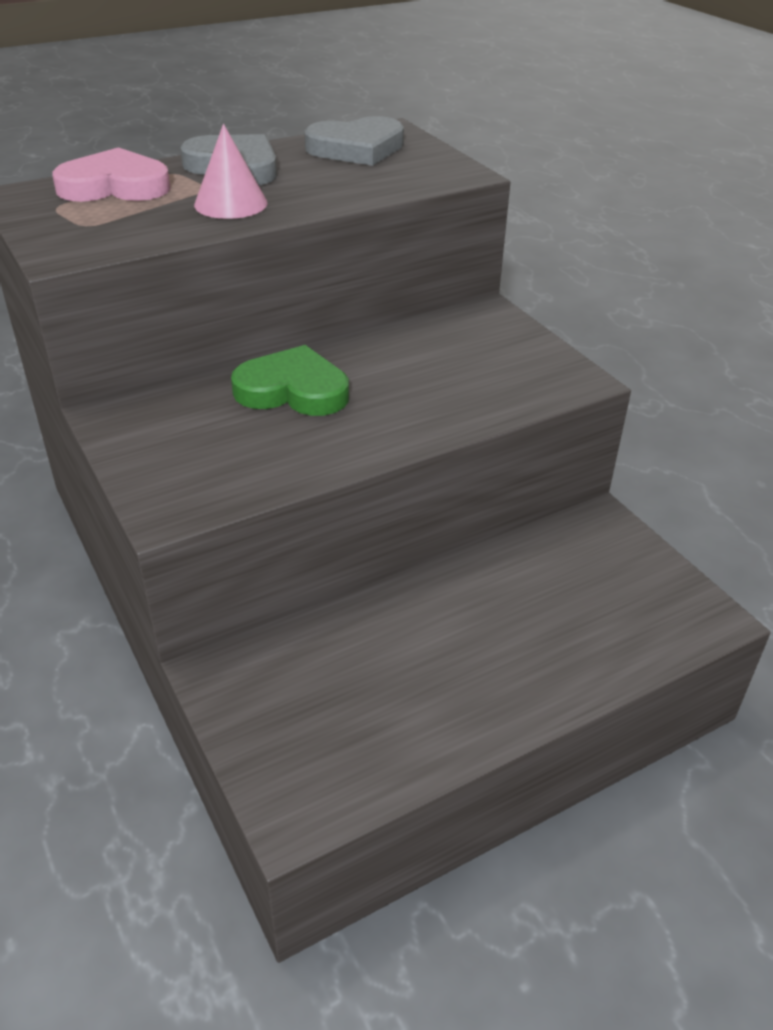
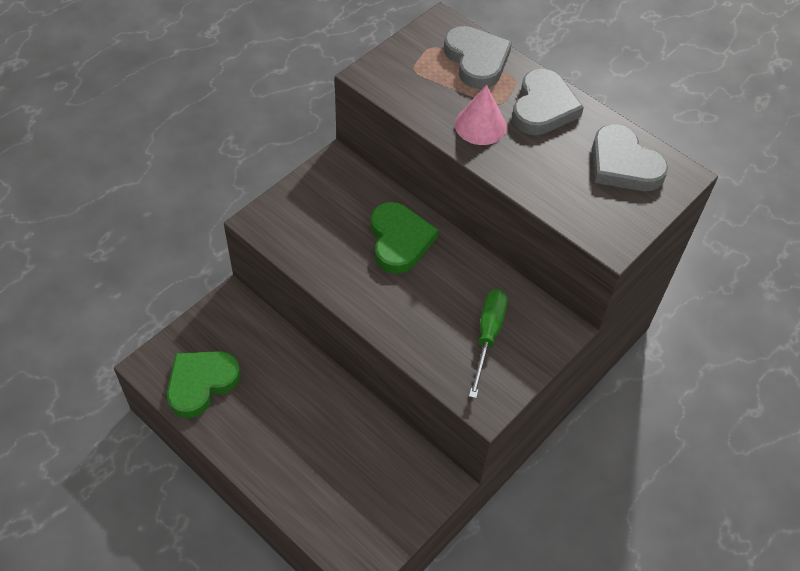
camera: 70 degrees right, 15 degrees up
(115, 186) = (476, 60): pink heart -> grey heart
(360, 744) = (201, 383): none -> green heart
(480, 358) = (488, 336): none -> green screwdriver

